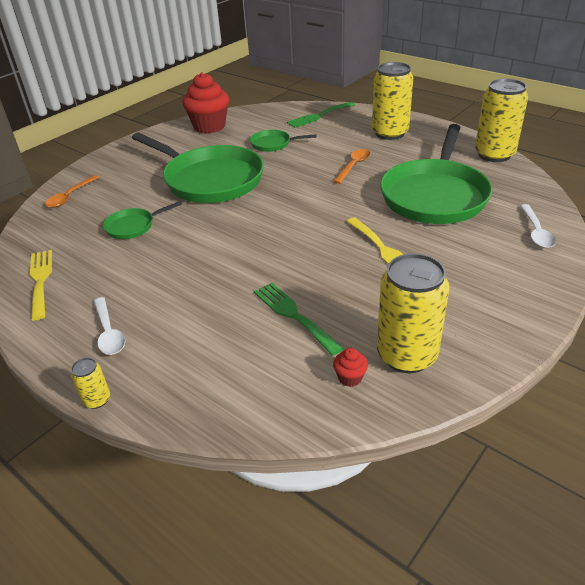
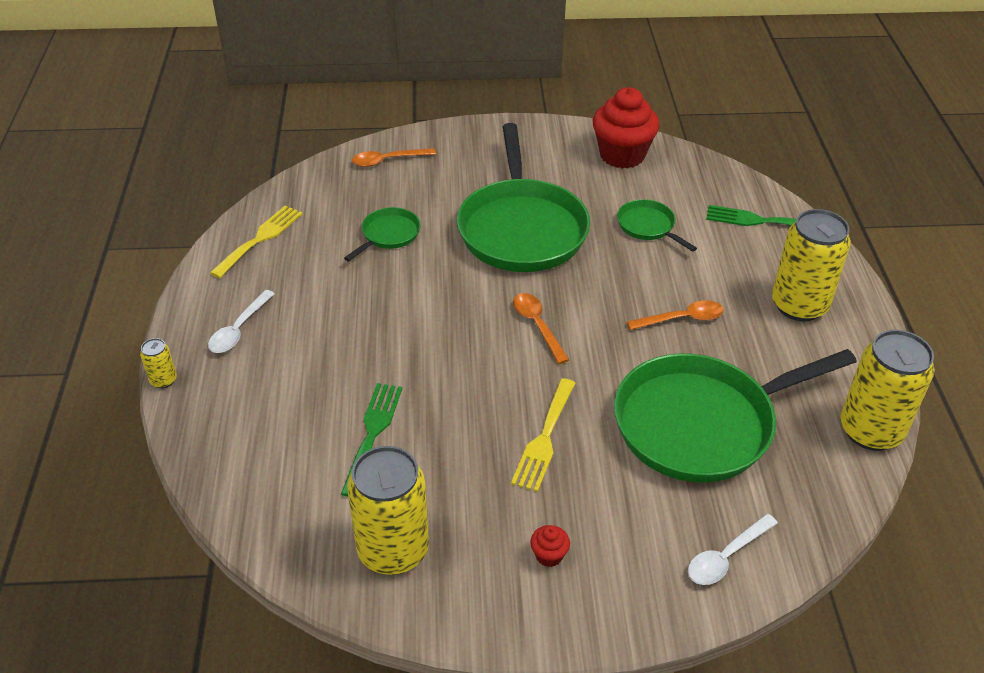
camera: 45 degrees right, 5 degrees up
(133, 226) = (388, 235): green pan -> green pan turned 105 degrees clockwise
(293, 210) = (537, 325): none -> orange spoon
(350, 378) = (326, 525): red cupcake -> red cupcake (549, 555)

